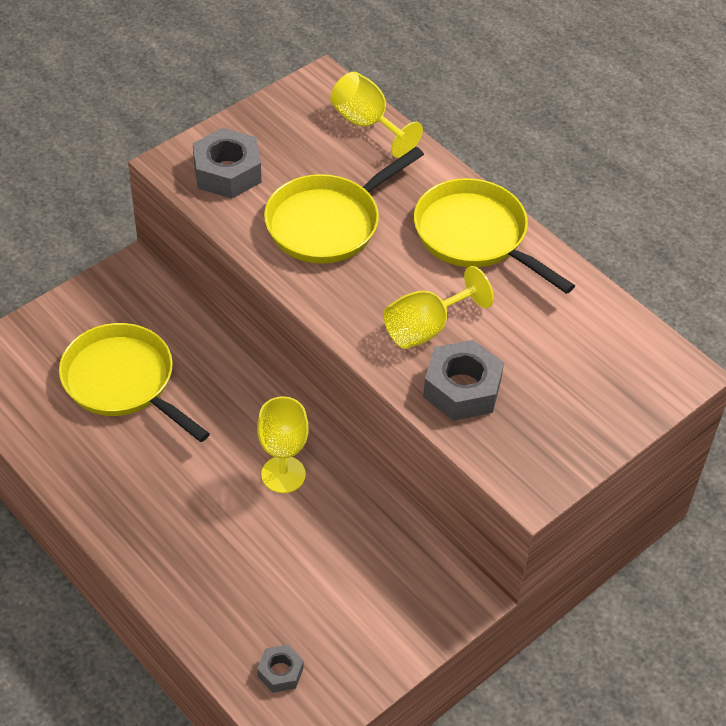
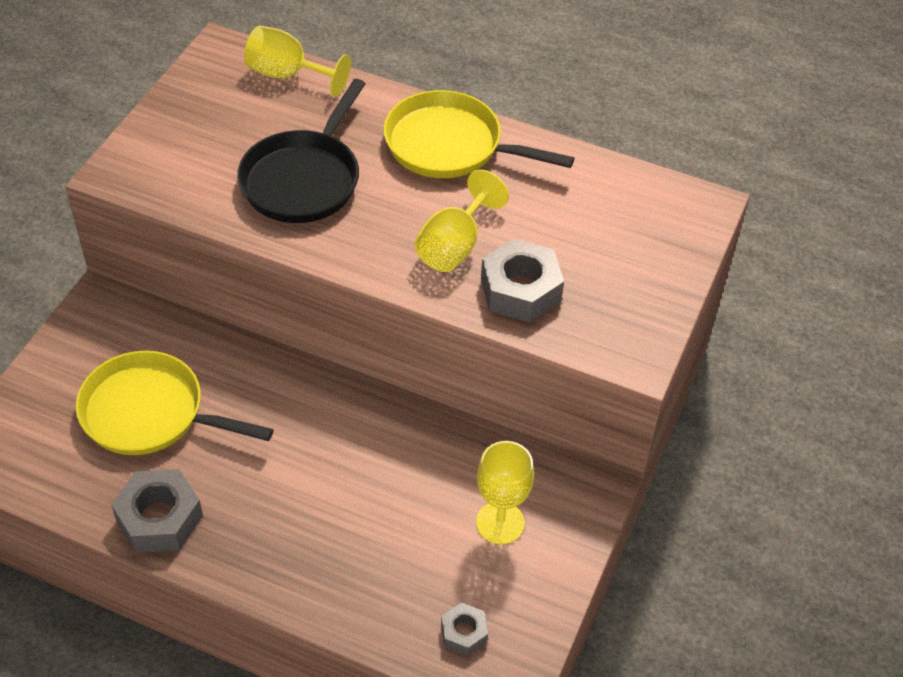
camera: 25 degrees left, 0 degrees up
(227, 172) = (175, 163): grey nut -> grey nut (159, 518)
(283, 474) = (360, 442): yellow goblet -> yellow goblet (500, 523)
(328, 223) = (304, 179): yellow pan -> black pan

